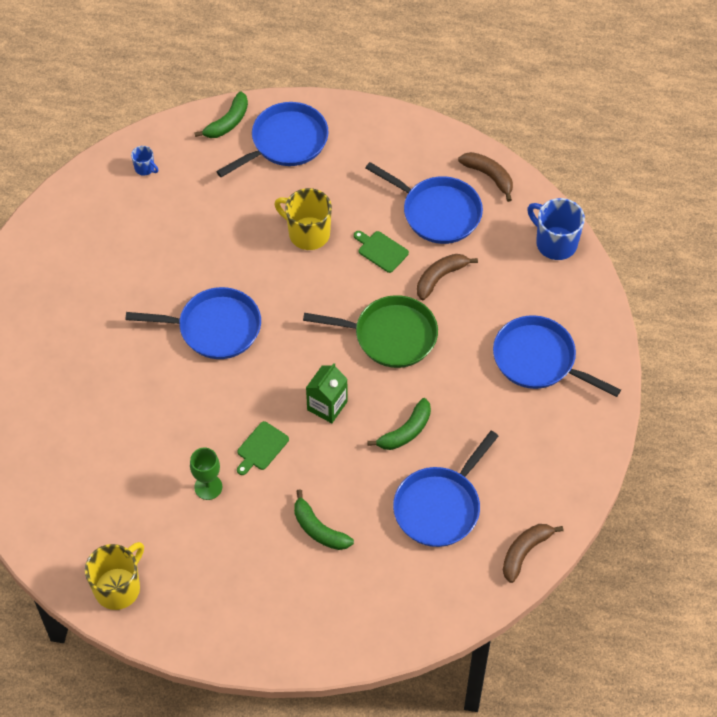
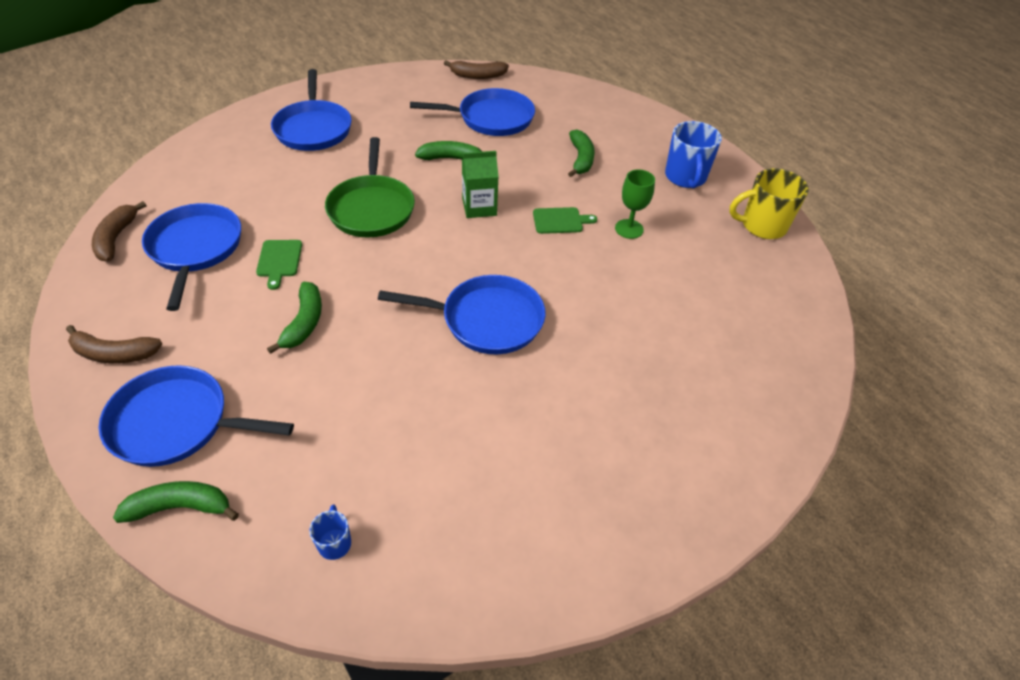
camera: 135 degrees left, 10 degrees down
(214, 328) = (486, 320): blue pan -> blue pan turned 135 degrees clockwise
(307, 233) = (304, 323): yellow mug -> green banana
(390, 336) = (371, 208): green pan -> green pan turned 150 degrees counterclockwise
(440, 277) = (277, 210): brown banana -> brown banana (114, 353)
(555, 243) = (176, 167): blue mug -> blue mug (685, 177)

